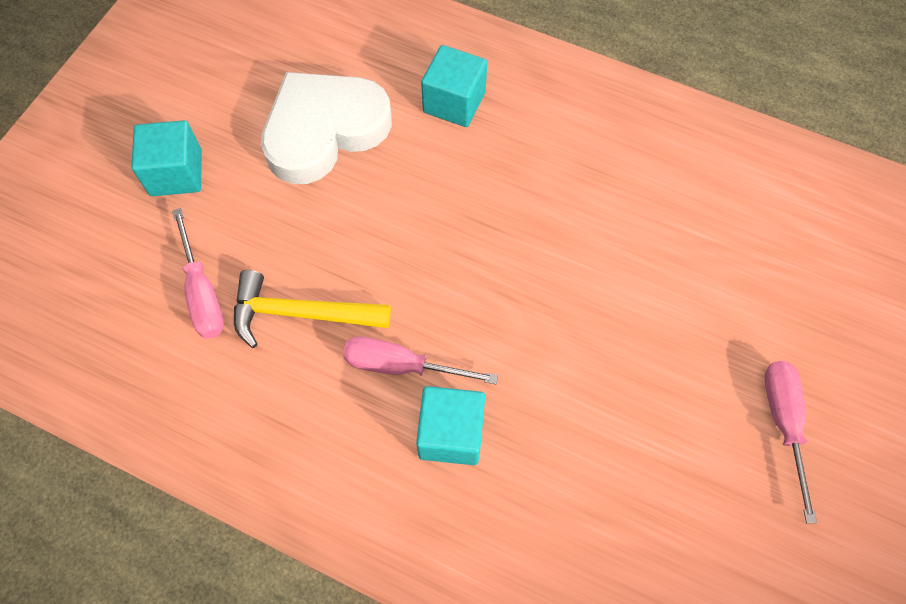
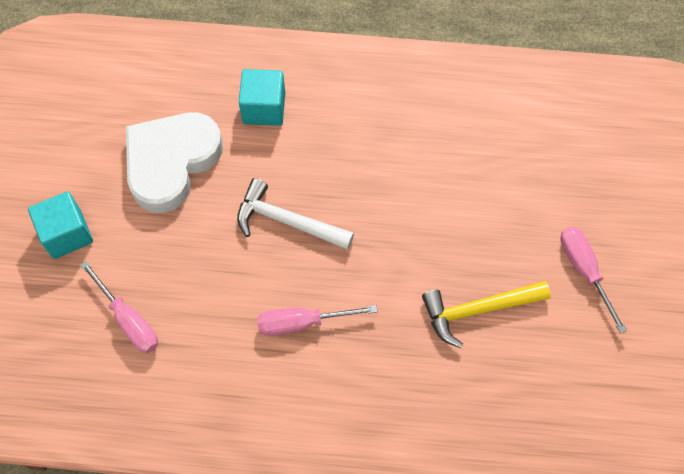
camera: 20 degrees left, 0 degrees up
(300, 314) = (211, 310): yellow hammer -> yellow hammer (477, 310)
(430, 239) = (287, 221): none -> white hammer
(451, 434) = (357, 359): turquoise cube -> none

